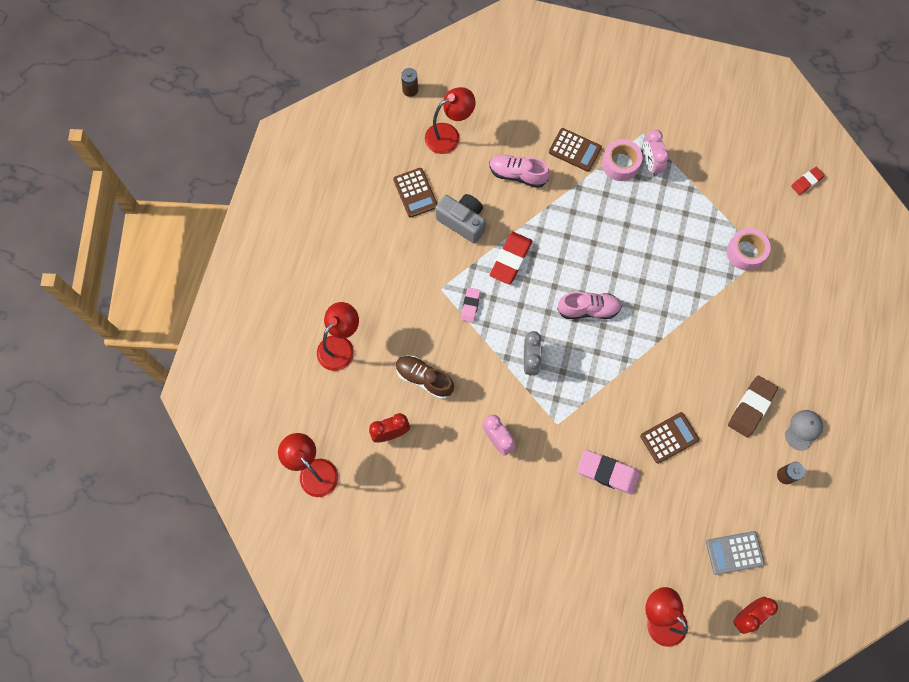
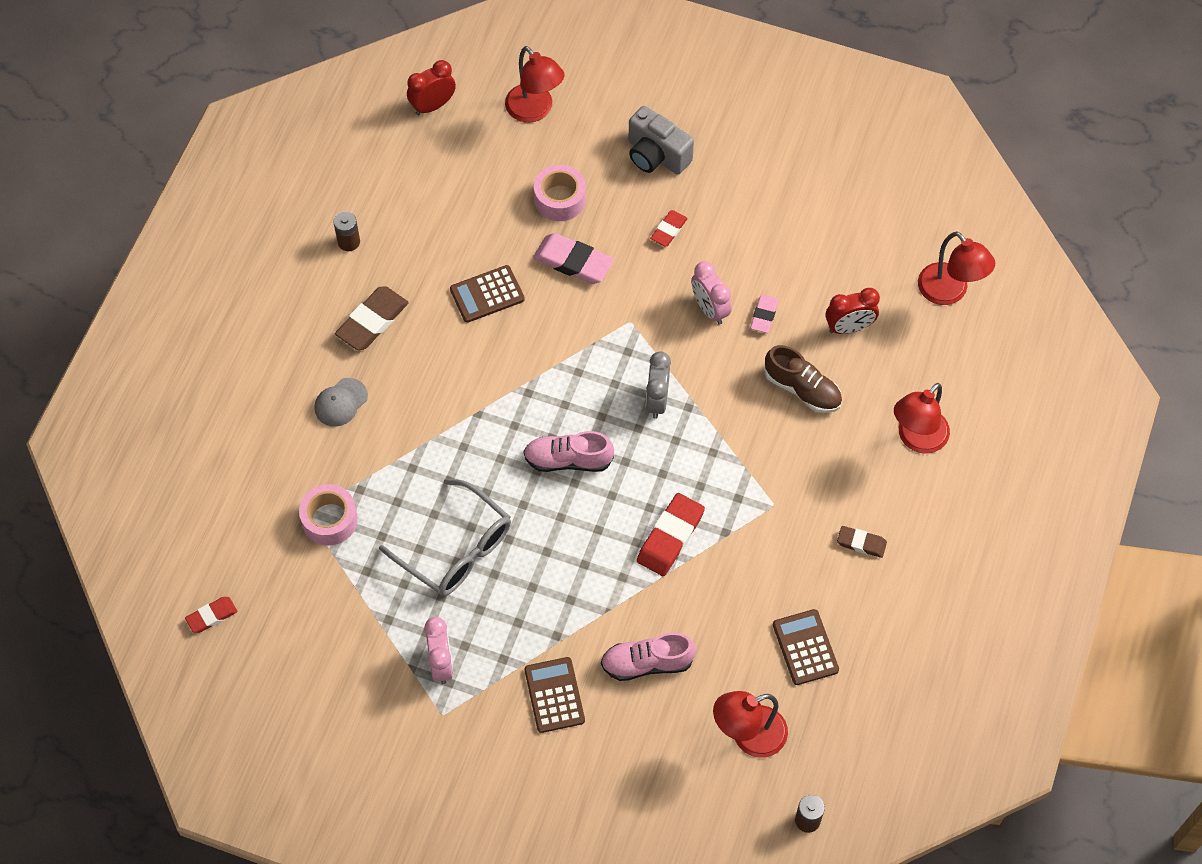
camera: 175 degrees left, 10 degrees down
(379, 266) = (861, 543): none -> brown eraser
(462, 222) = (736, 597): grey camera -> grey camera (656, 155)
(470, 305) = (733, 478): pink eraser -> pink eraser (764, 315)
(517, 174) = (647, 663): pink shoe -> pink shoe turned 150 degrees clockwise
(536, 508) = (668, 230): none -> red eraser
(574, 150) = (554, 695): brown calculator -> brown calculator turned 45 degrees clockwise
(620, 164) = (487, 667): pink tape -> pink tape (560, 199)
(655, 239) = (456, 549): none -> grey glasses
(734, 552) = (432, 167): grey calculator -> none
(803, 430) = (311, 290): grey cap -> grey cap (340, 402)

